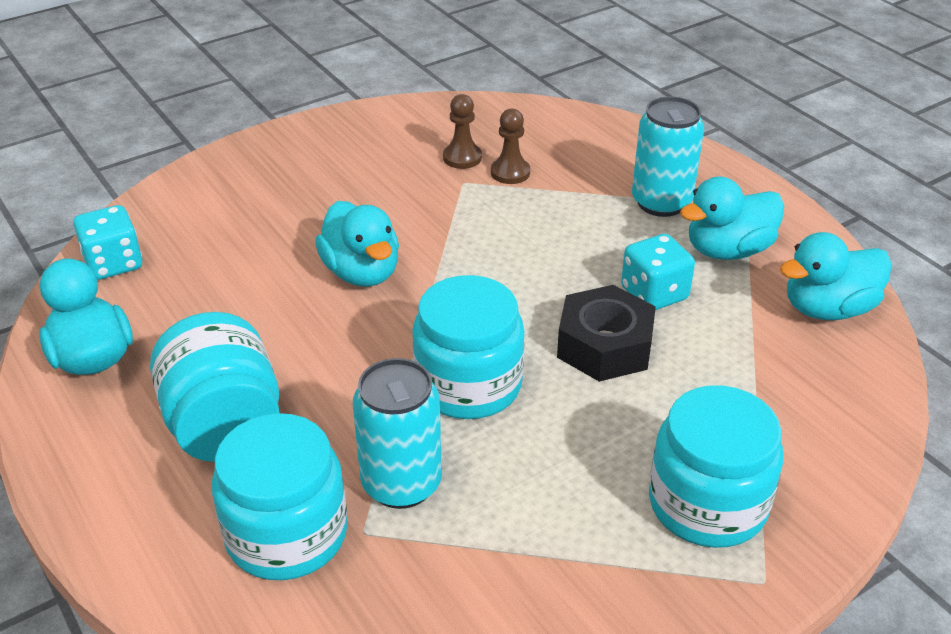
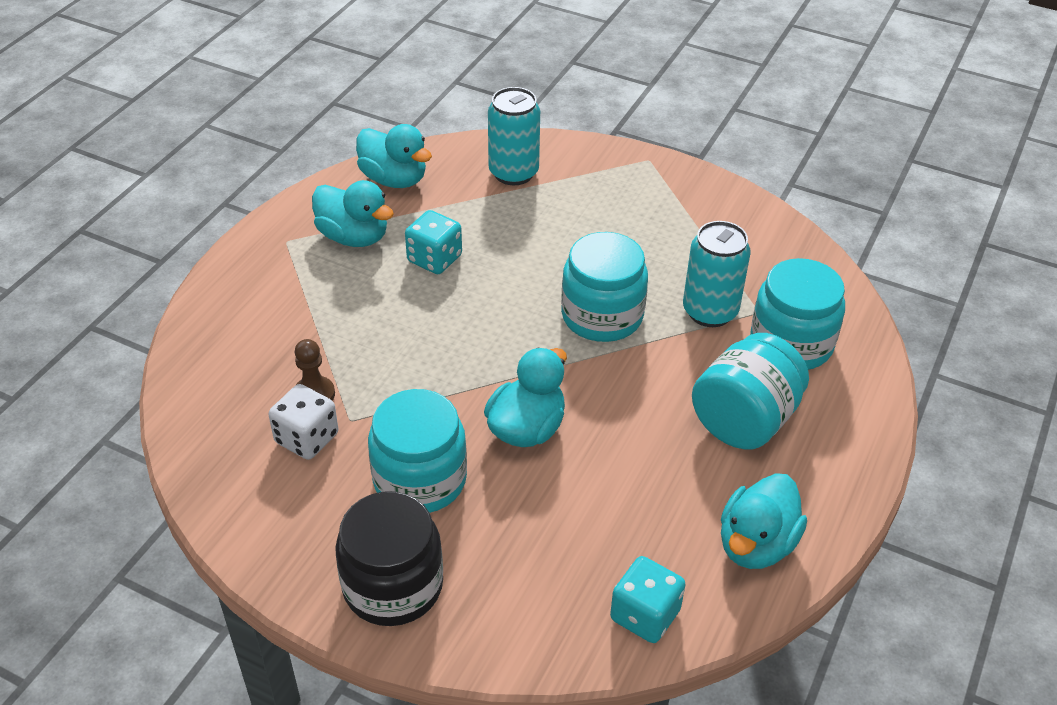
camera: 120 degrees left, 5 degrees up
(279, 159) = (393, 585): none -> black jar
(462, 157) = (307, 438): brown pawn -> white dice
(604, 346) = (511, 266): black nut -> none
(661, 202) = (307, 287): turquoise can -> turquoise can (513, 173)
(707, 504) = (613, 189): turquoise jar -> turquoise jar (420, 480)

